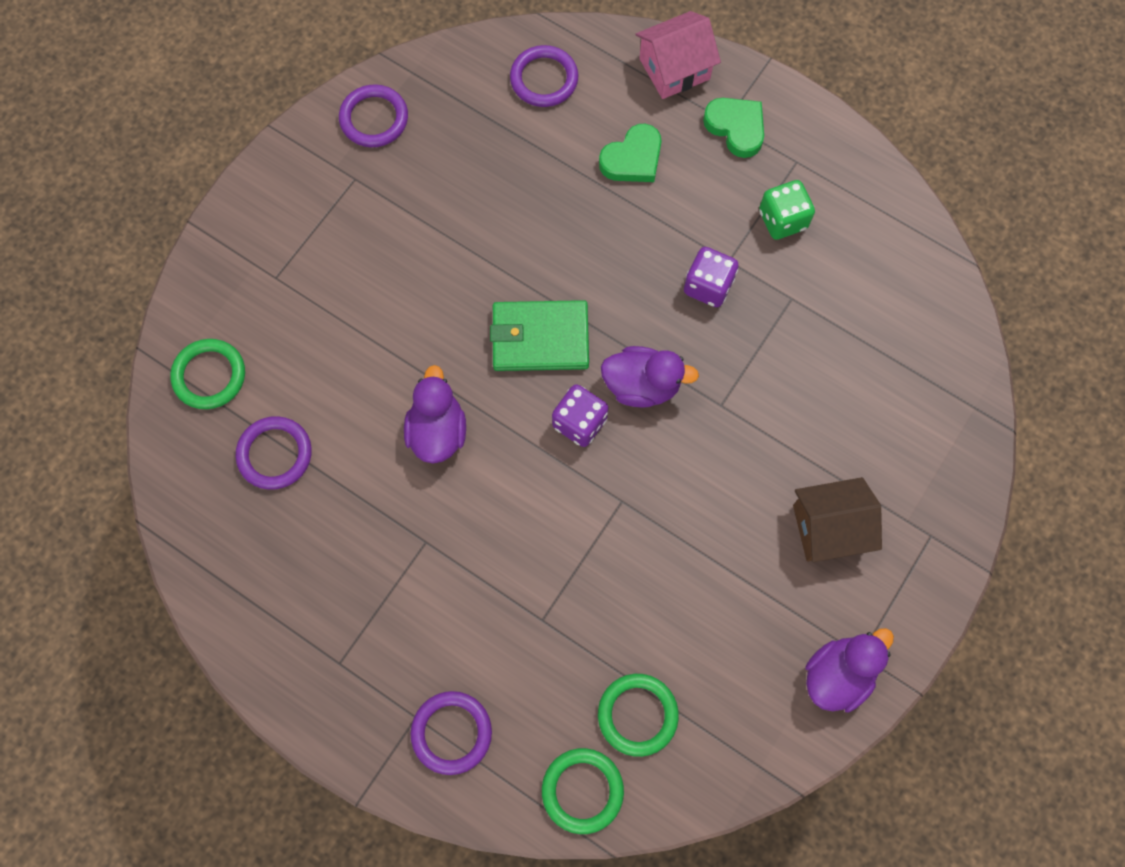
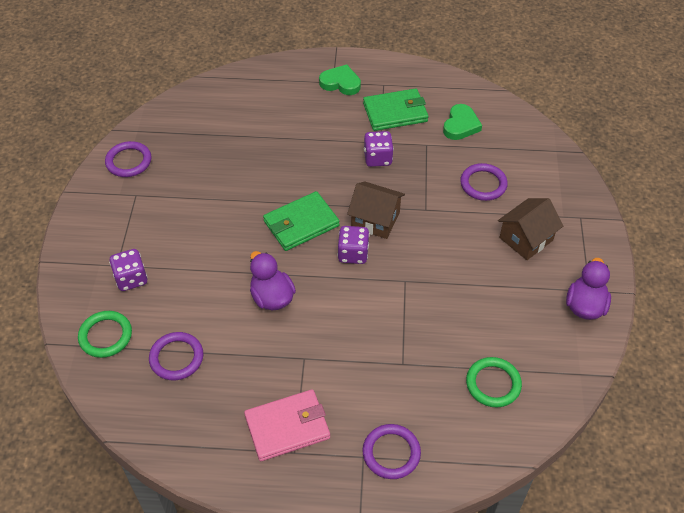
camera: 30 degrees left, 20 degrees down
(282, 308) = (131, 279): none -> purple dice
(351, 625) = (287, 427): none -> pink wallet
(544, 79) = (218, 103): purple ring -> purple ring (483, 184)
(582, 790) = (491, 441): green ring -> none
(633, 159) = (294, 119): green heart -> green heart (460, 125)
(642, 385) = (375, 220): purple duck -> brown house
(674, 69) = (288, 71): pink house -> none
(782, 220) = (395, 112): green dice -> green wallet

